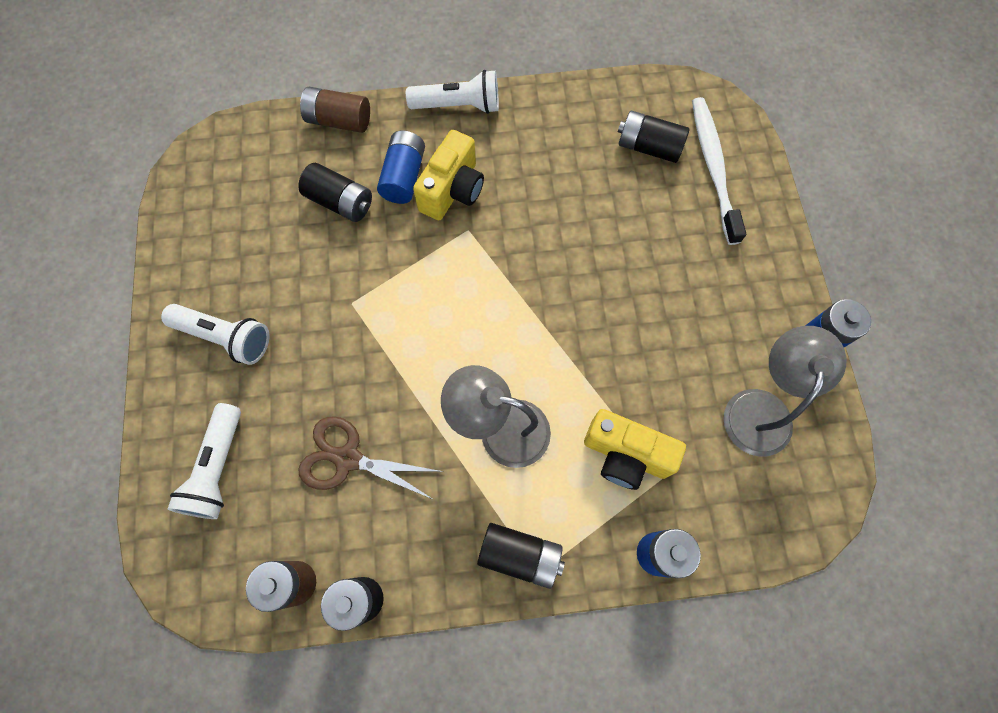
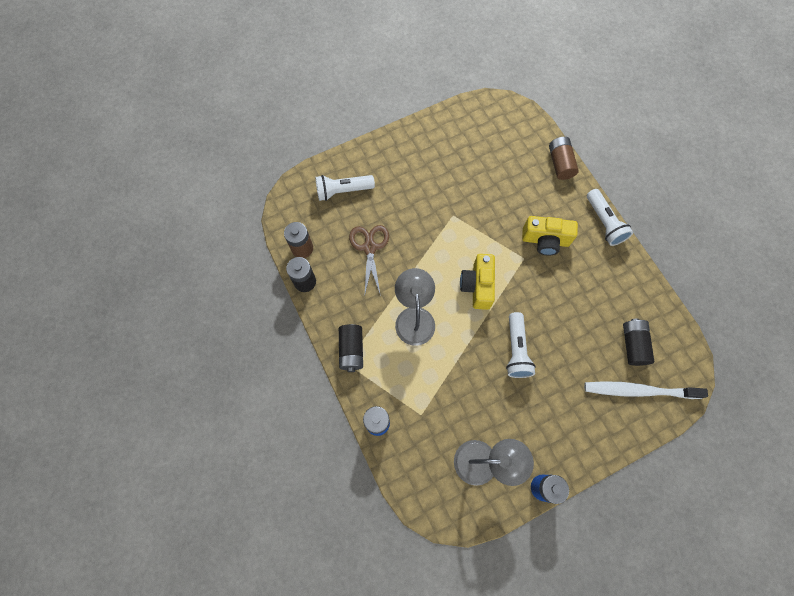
camera: 70 degrees right, 0 degrees up
(225, 337) = (409, 164): white flashlight -> white flashlight (516, 350)
(340, 202) = (509, 185): black battery -> none
(404, 177) = (541, 211): blue battery -> none
(625, 455) = (425, 389): yellow camera -> yellow camera (477, 286)
(713, 168) = (638, 390): white toothbrush -> white toothbrush turned 150 degrees counterclockwise

